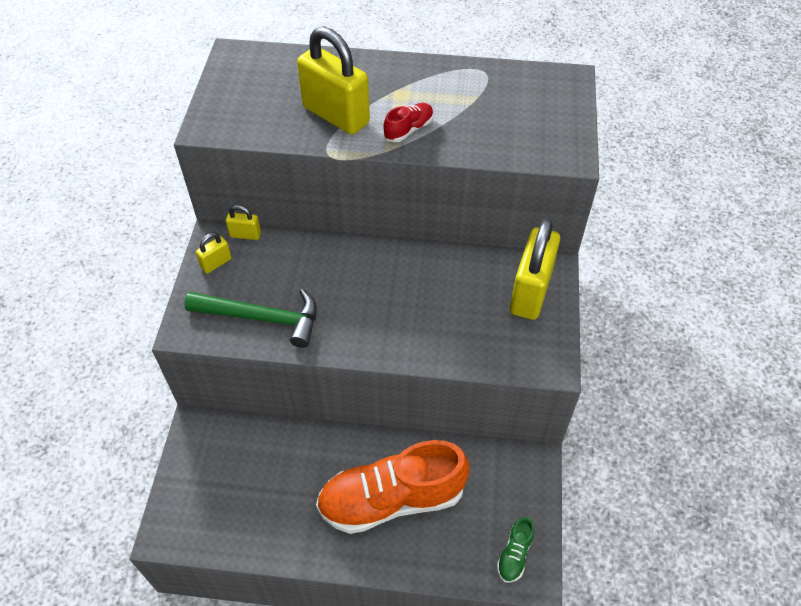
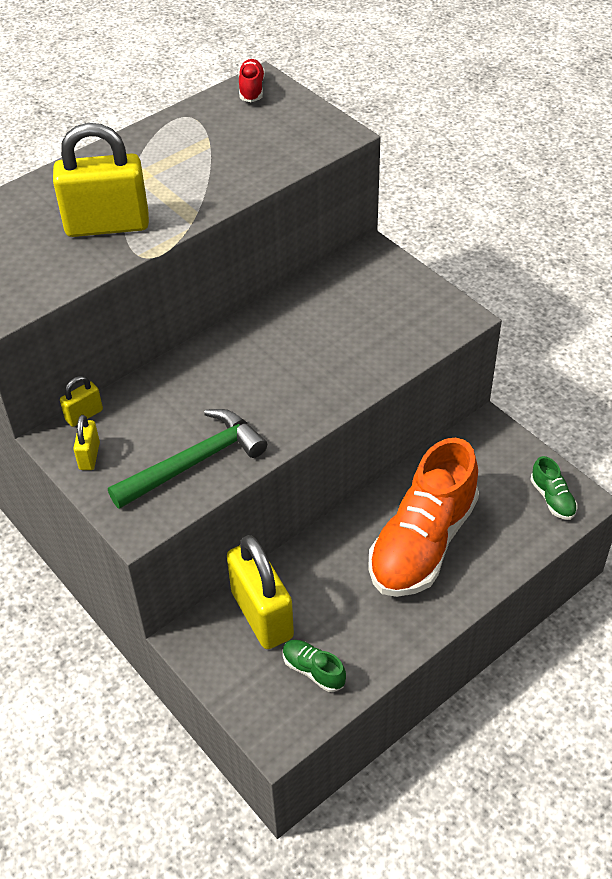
camera: 45 degrees left, 5 degrees down
(231, 515) = (313, 670): none -> green shoe
(408, 129) = (187, 195): red shoe -> red shoe (251, 89)
(530, 292) = (381, 281): yellow padlock -> yellow padlock (262, 614)

